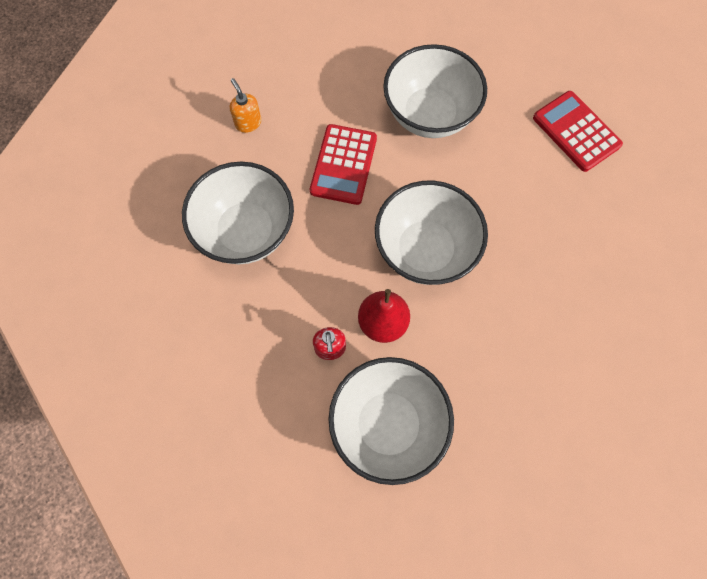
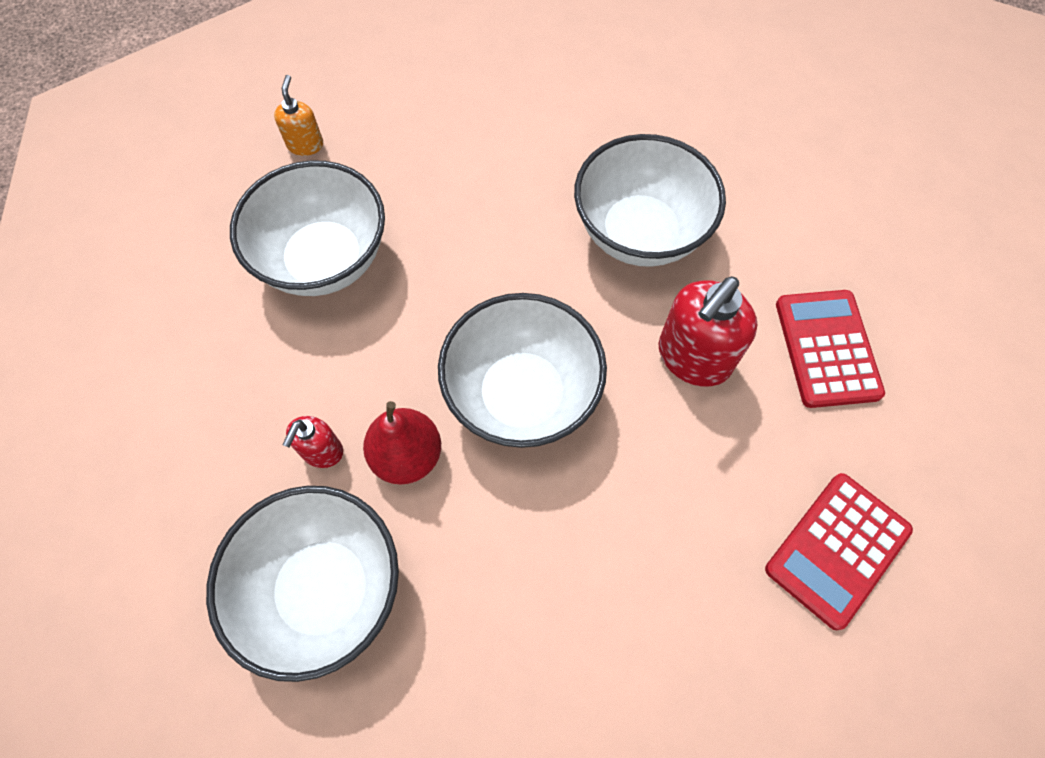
camera: 30 degrees right, 5 degrees down
(248, 123) = (414, 140): orange soap dispenser -> orange soap dispenser (305, 145)
(343, 165) = (491, 240): red calculator -> red calculator (837, 549)
(507, 176) = (693, 358): none -> red soap dispenser

